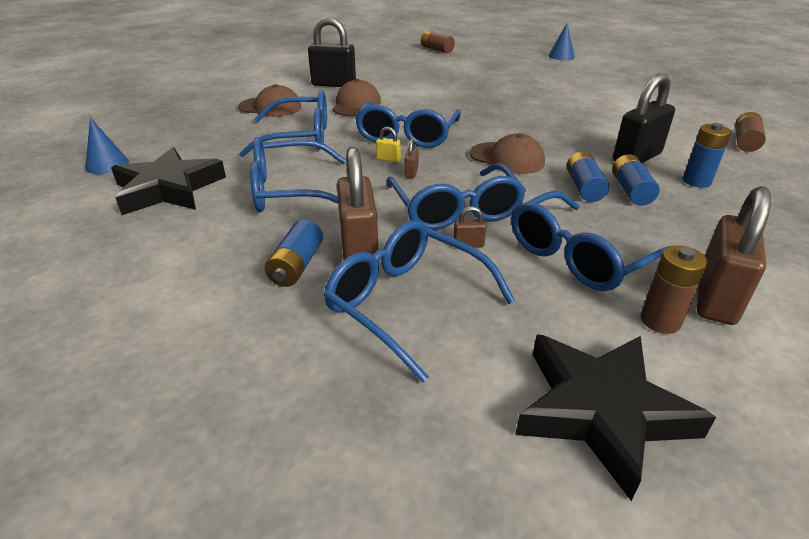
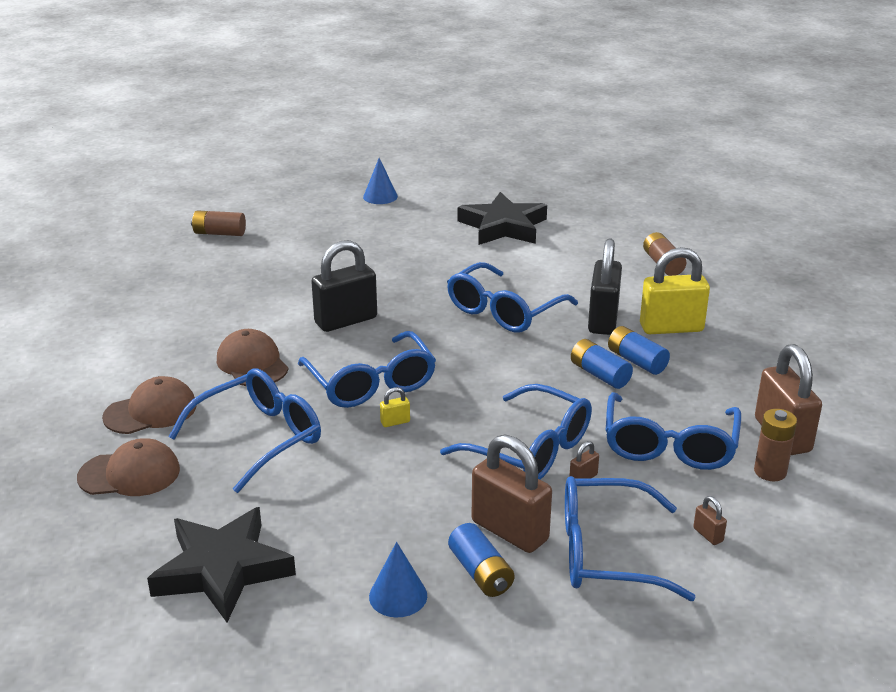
camera: 40 degrees left, 5 degrees down
(107, 164) = (87, 582): blue cone -> blue cone (398, 596)
(289, 191) = (355, 506): blue glasses -> blue glasses (503, 311)
(334, 84) = (174, 342): black padlock -> black padlock (346, 321)
(411, 173) = (439, 428): brown padlock -> brown padlock (708, 535)
(507, 158) = (501, 370): brown cap -> brown cap (130, 474)
(601, 411) = (802, 554): black star -> black star (503, 226)
(696, 181) = (671, 328): blue battery -> yellow padlock

